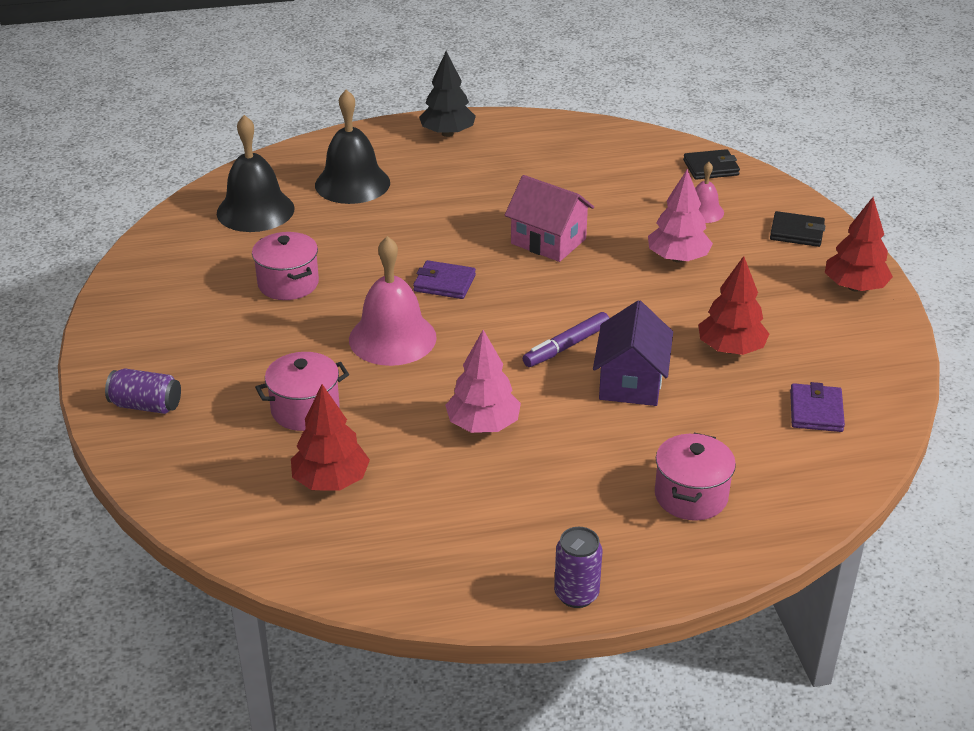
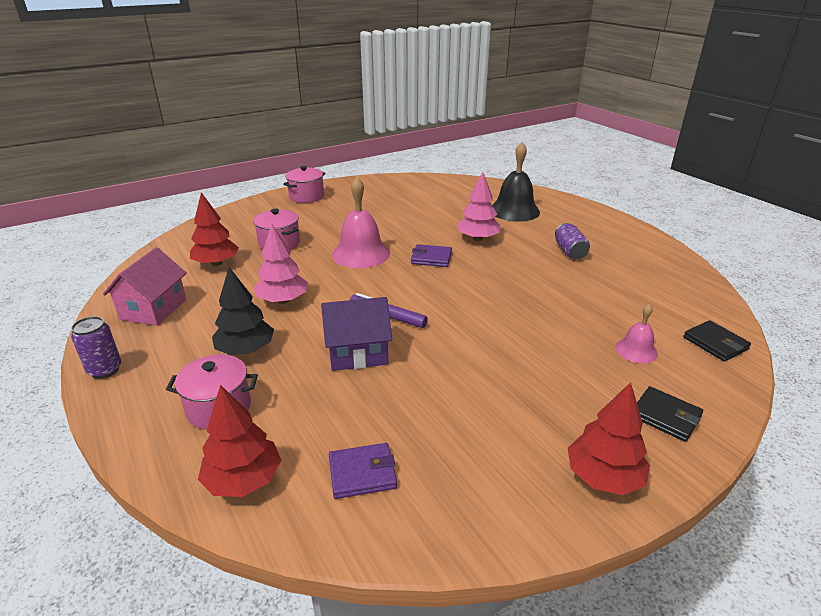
camera: 70 degrees right, 5 degrees down
(146, 405) = (269, 207): purple can -> purple can (570, 251)
(255, 210) = (459, 193): black bell -> none
(288, 283) = (395, 215): pink pot -> pink pot (306, 196)
(444, 283) = (431, 258): purple wallet -> purple wallet turned 75 degrees counterclockwise
(447, 133) = (609, 226): black tree -> black tree (245, 350)
(548, 241) = (515, 285): pink house -> pink house (154, 309)
(677, 258) = (548, 348): pink tree -> pink tree (478, 239)
(730, 349) = (433, 400): red tree -> red tree (243, 480)
(797, 232) = (665, 416): black wallet -> black wallet turned 45 degrees counterclockwise

